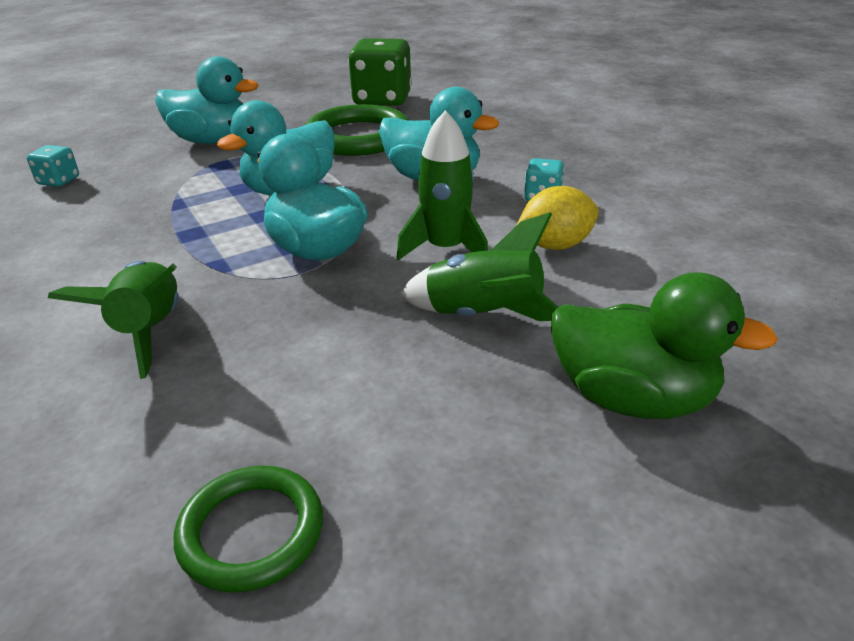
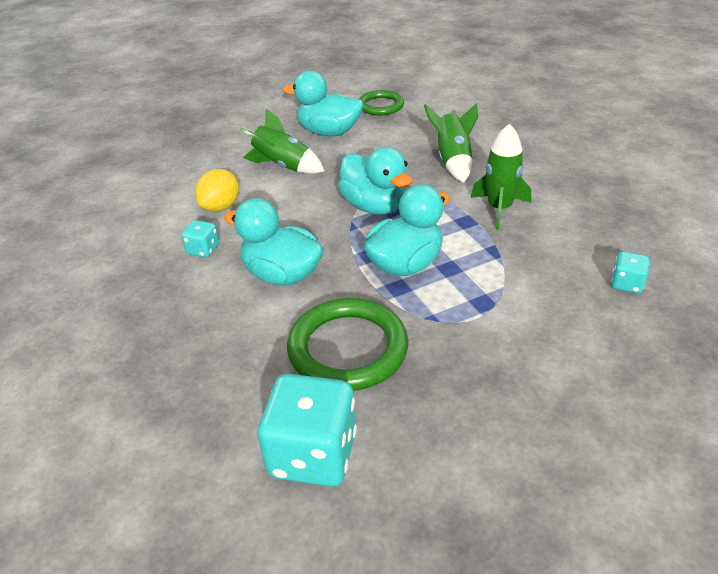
camera: 175 degrees left, 5 degrees up
(212, 141) = (514, 350): turquoise duck -> turquoise duck (329, 132)
(382, 100) = (313, 454): green dice -> turquoise dice
(446, 249) = (291, 205): green rocket -> green rocket (499, 208)
(555, 245) = (221, 206): yellow lemon -> yellow lemon turned 45 degrees counterclockwise
(632, 398) = (236, 136): green duck -> none

